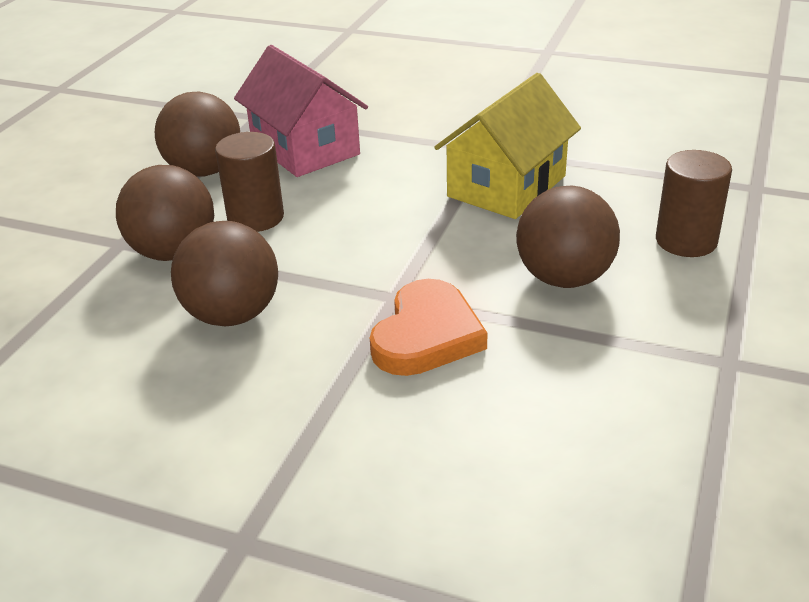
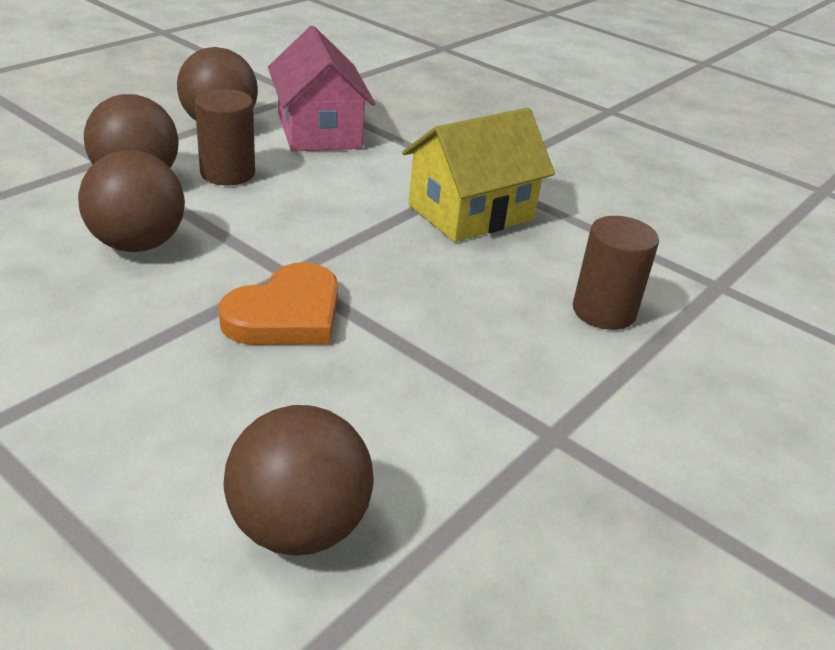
camera: 15 degrees right, 0 degrees up
(564, 278) = (455, 307): brown ball -> brown ball (299, 527)

